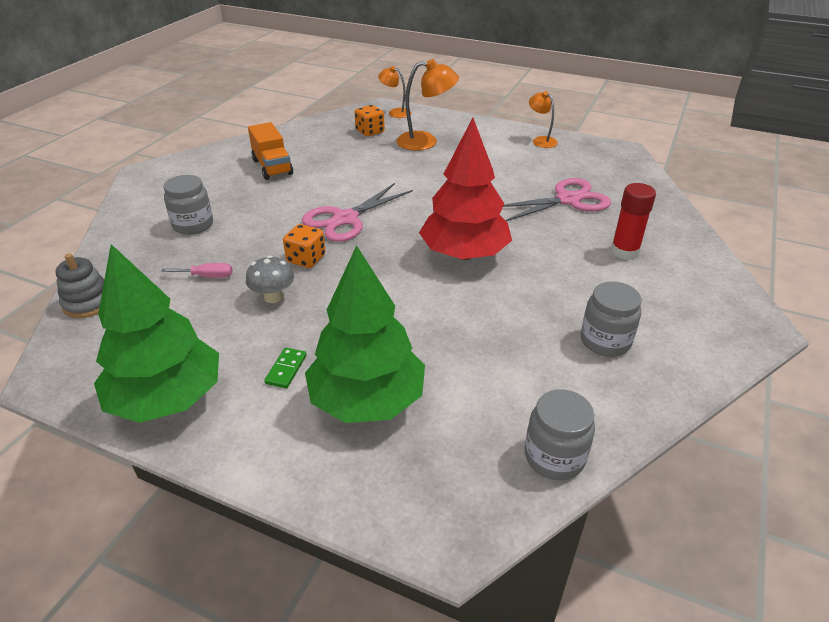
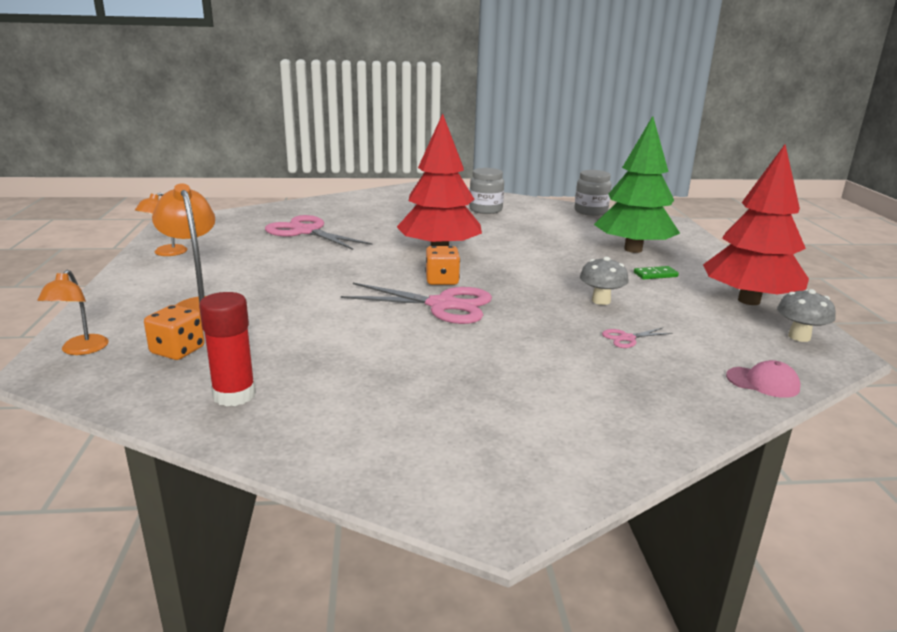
camera: 120 degrees left, 15 degrees down
(88, 303) = (763, 382): grey stacking toy -> pink cap
(89, 375) = (799, 337): none -> grey mushroom
(167, 399) = (749, 300): green tree -> red tree
(193, 225) = (566, 386): grey jar -> none
(207, 276) = (627, 338): pink screwdriver -> pink scissors
(272, 167) = (360, 389): orange truck -> none
(306, 259) = (532, 304): orange dice -> orange dice (442, 280)
(624, 251) = (374, 212): red glue stick -> red glue stick (234, 395)

